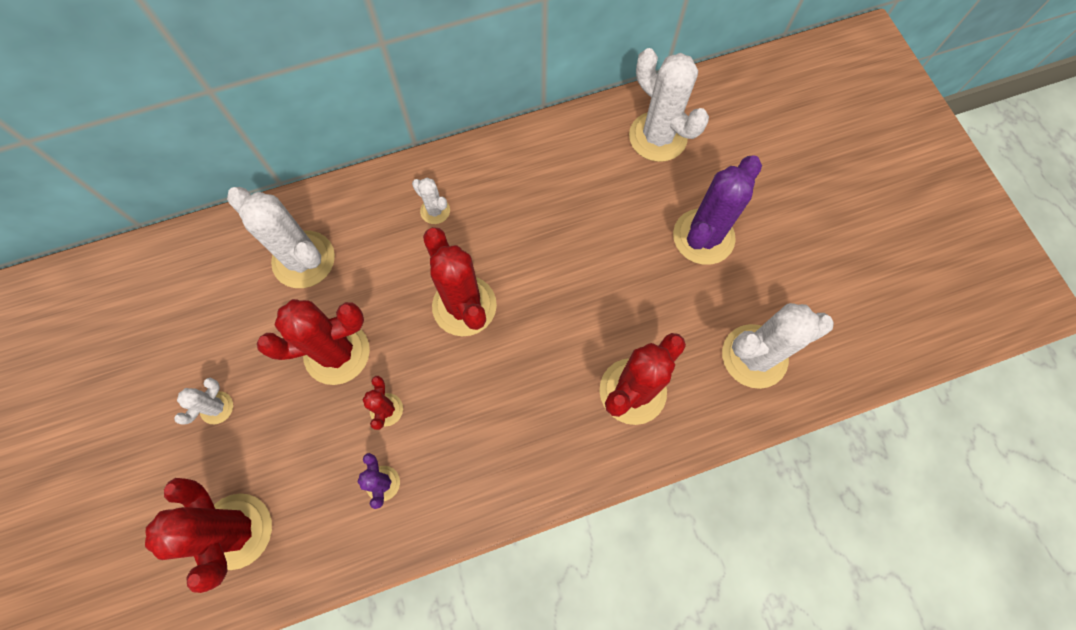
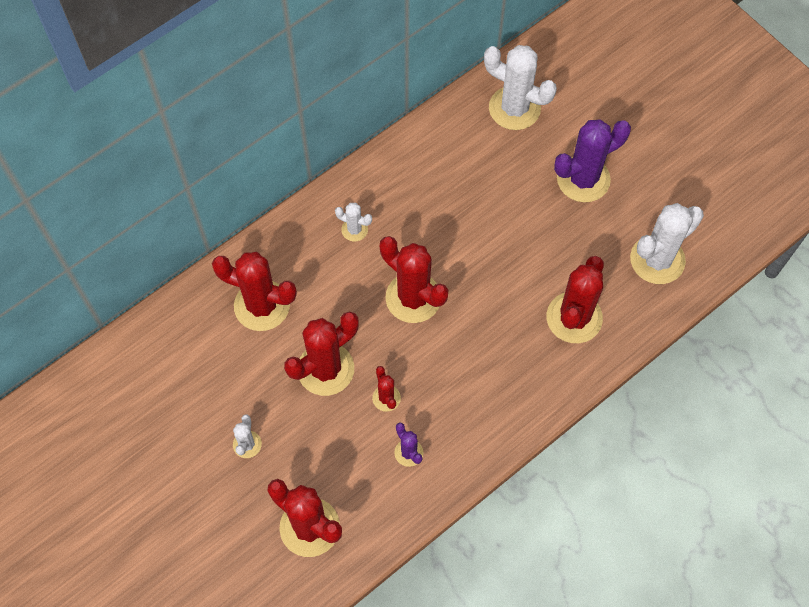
camera: 20 degrees left, 5 degrees down
(303, 260) = (262, 306): white cactus -> red cactus
(703, 237) = (583, 179): purple cactus -> purple cactus turned 45 degrees clockwise

